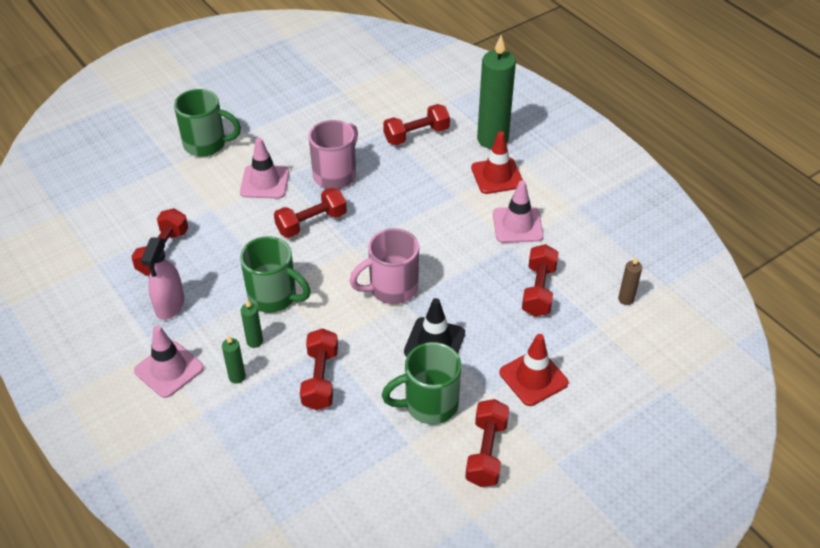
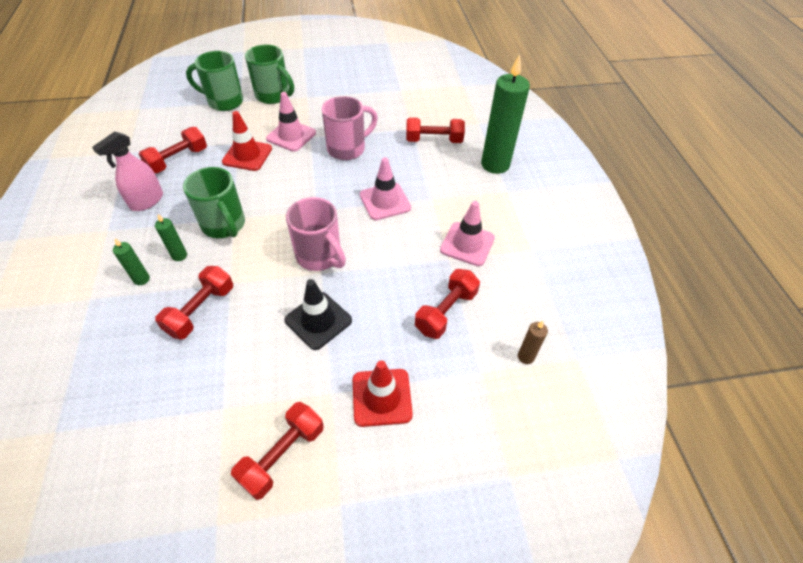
camera: 25 degrees right, 5 degrees up
(169, 369) = (101, 251): pink traffic cone -> pink traffic cone (385, 201)
(311, 223) = (300, 178): red dumbbell -> none
(391, 288) = (319, 256): pink mug -> pink mug turned 135 degrees counterclockwise
(429, 404) = (269, 378): green mug -> green mug (224, 102)
(497, 176) = (478, 195): red traffic cone -> red traffic cone (247, 155)

